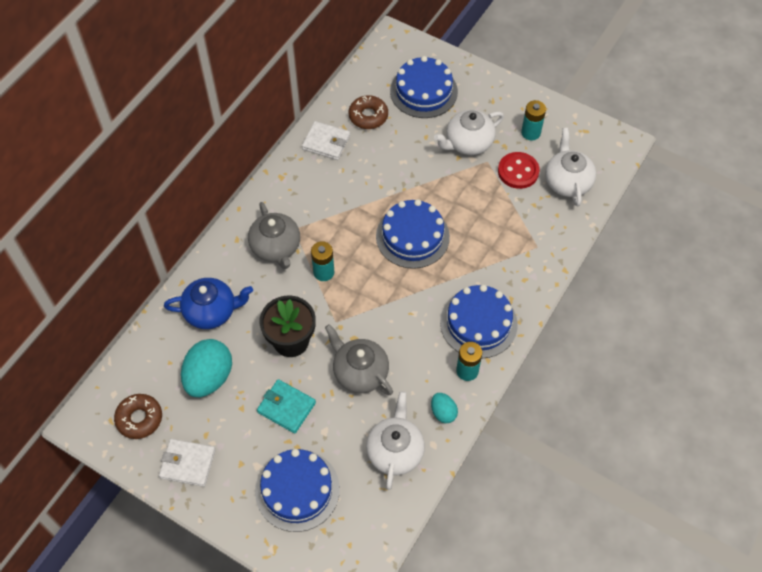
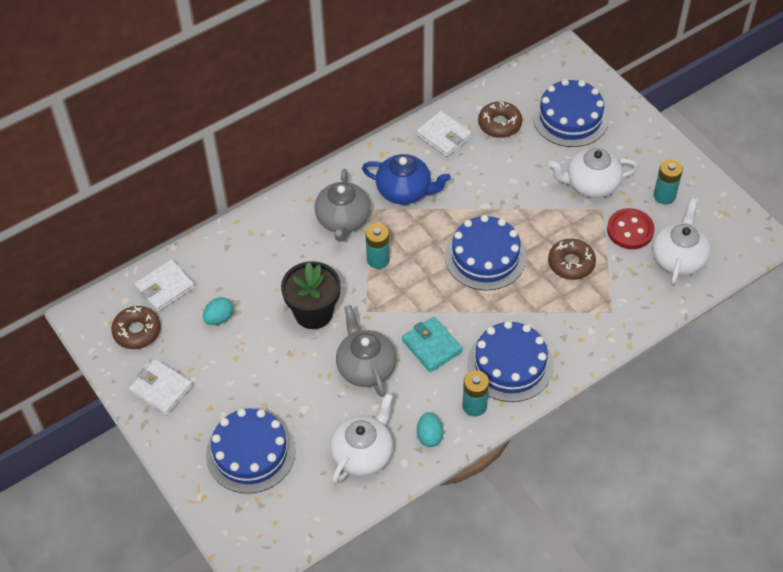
camera: 25 degrees right, 5 degrees down
(145, 368) = (165, 288): none -> white wallet
(209, 378) = (219, 318): turquoise egg -> turquoise egg, size x0.51
(211, 311) = (251, 258): blue teapot -> blue teapot (405, 191)
(286, 407) = (278, 373): turquoise wallet -> turquoise wallet (432, 346)
(485, 217) = (571, 263): none -> brown donut

